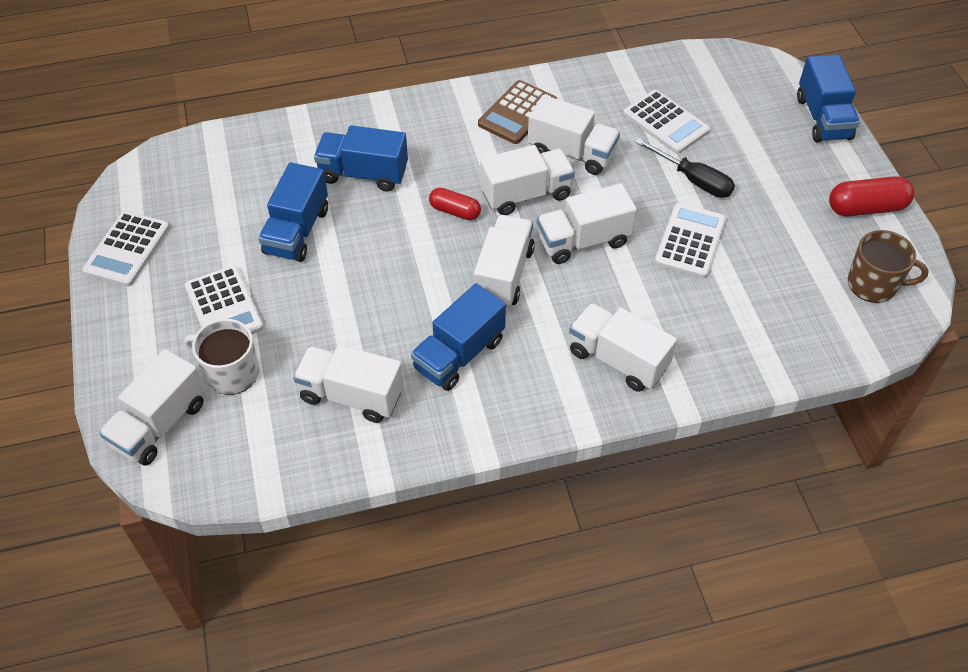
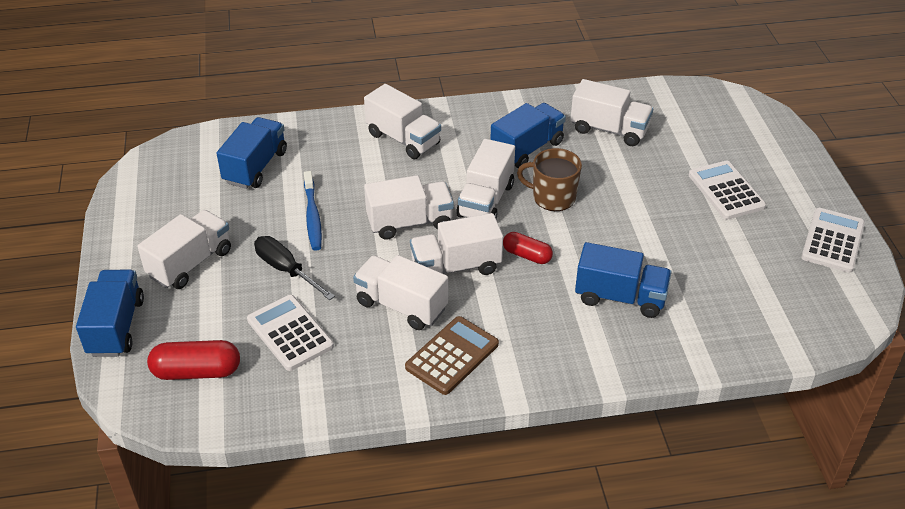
camera: 175 degrees left, 10 degrees down
(159, 424) = (749, 122): white truck -> white truck (190, 263)
(231, 373) = (705, 148): white mug -> none
(297, 231) = (677, 247): blue truck -> blue truck (255, 167)
(690, 241) = (312, 216): white calculator -> blue toothbrush
(866, 208) = (135, 234): red capsule -> red capsule (197, 371)
(873, 284) = (172, 175): brown mug -> brown mug (552, 197)

